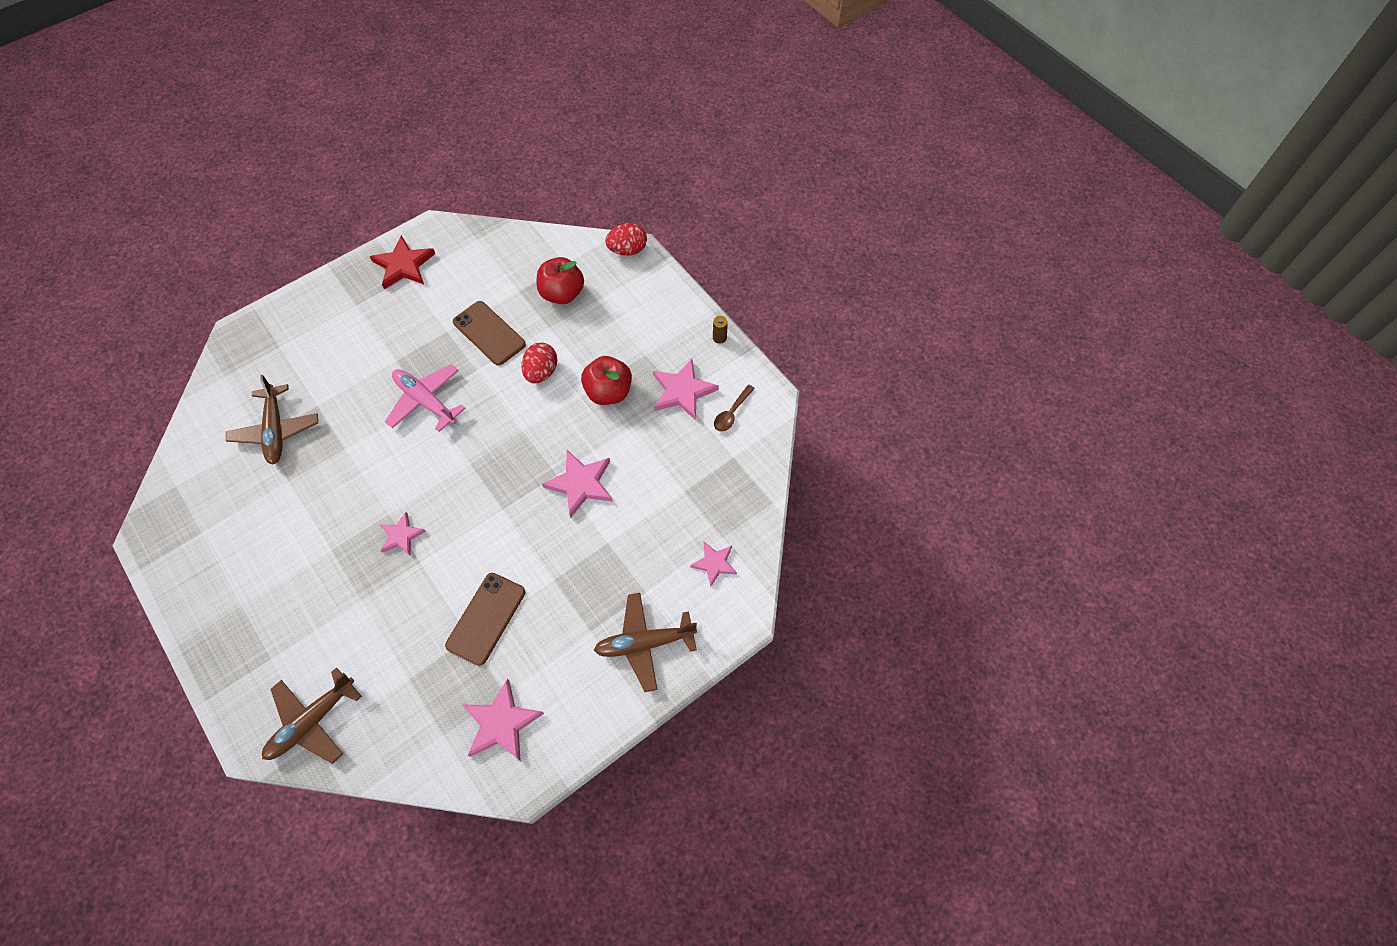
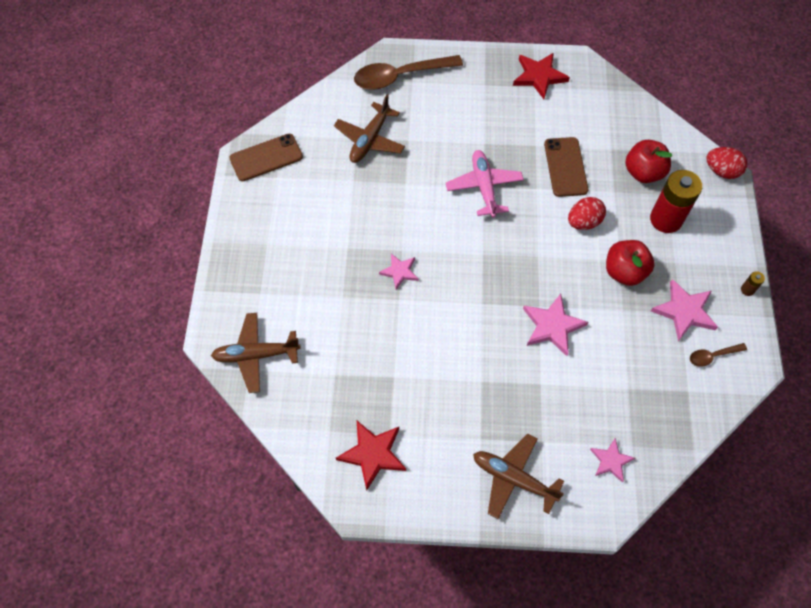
camera: 40 degrees right, 0 degrees up
(262, 349) = (400, 76): none -> brown spoon
(486, 618) = (415, 373): brown phone -> brown phone (266, 158)
(501, 723) = (373, 454): pink star -> red star
(611, 322) = (666, 219): none -> red battery

